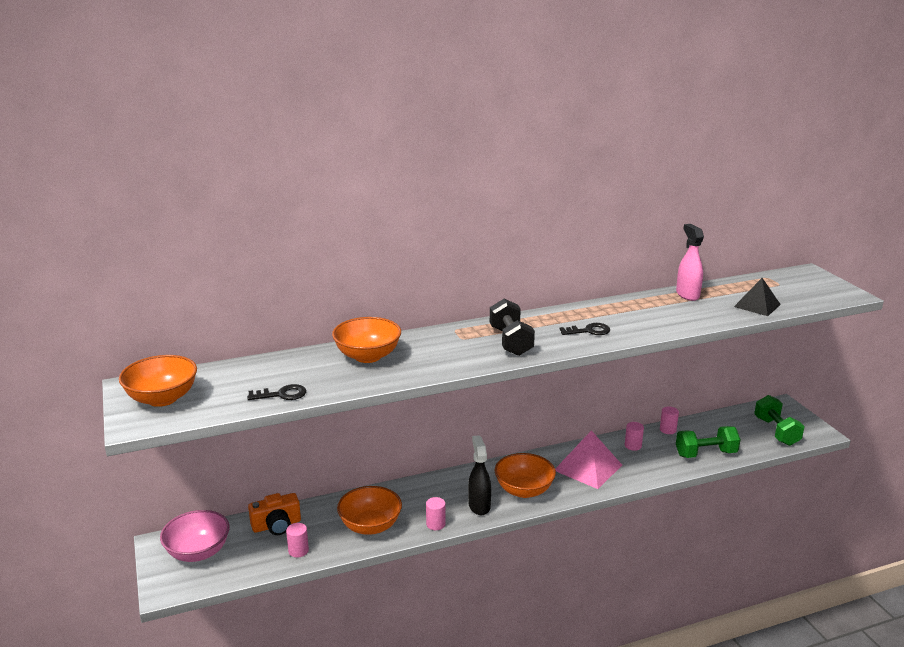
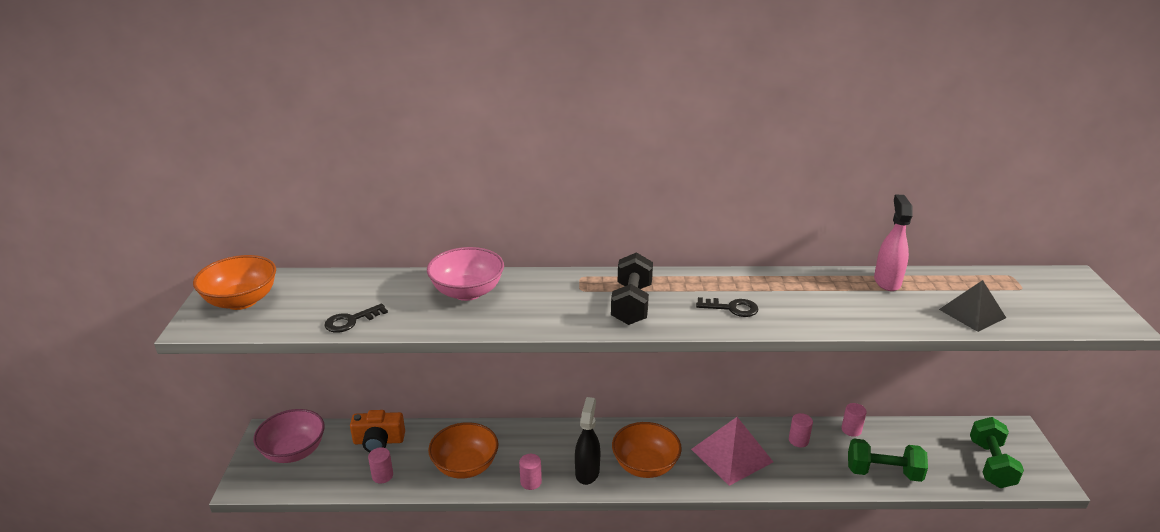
camera: 20 degrees right, 5 degrees up
(282, 394) = (351, 321): black key -> black key turned 135 degrees clockwise
(368, 356) = (467, 292): orange bowl -> pink bowl

